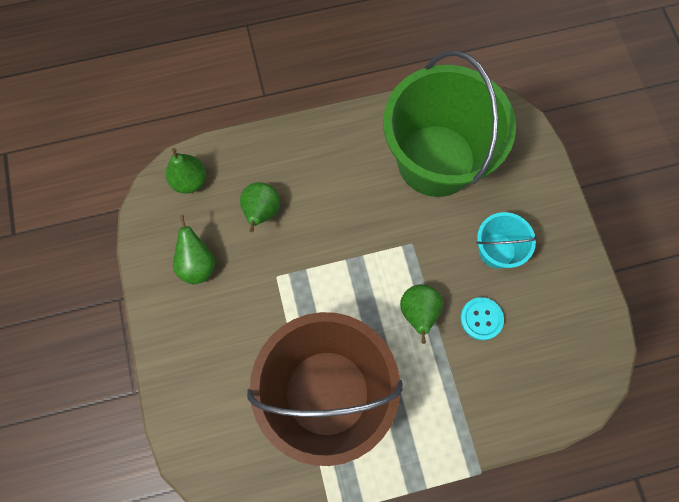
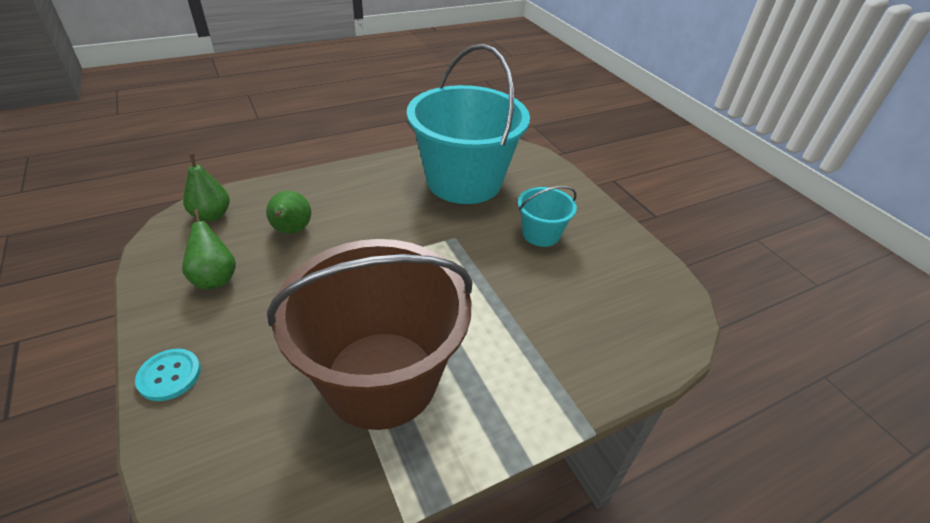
camera: 15 degrees left, 30 degrees down
(418, 313) = (475, 289): green pear -> none
(436, 160) = (464, 181): green bucket -> turquoise bucket
(481, 319) = (544, 286): turquoise button -> turquoise button (169, 376)

